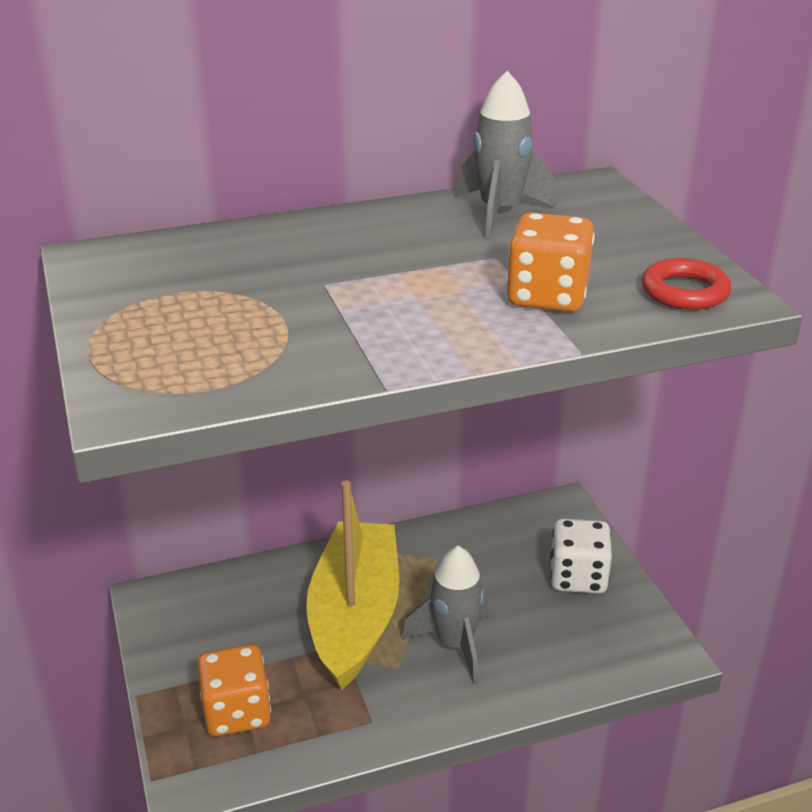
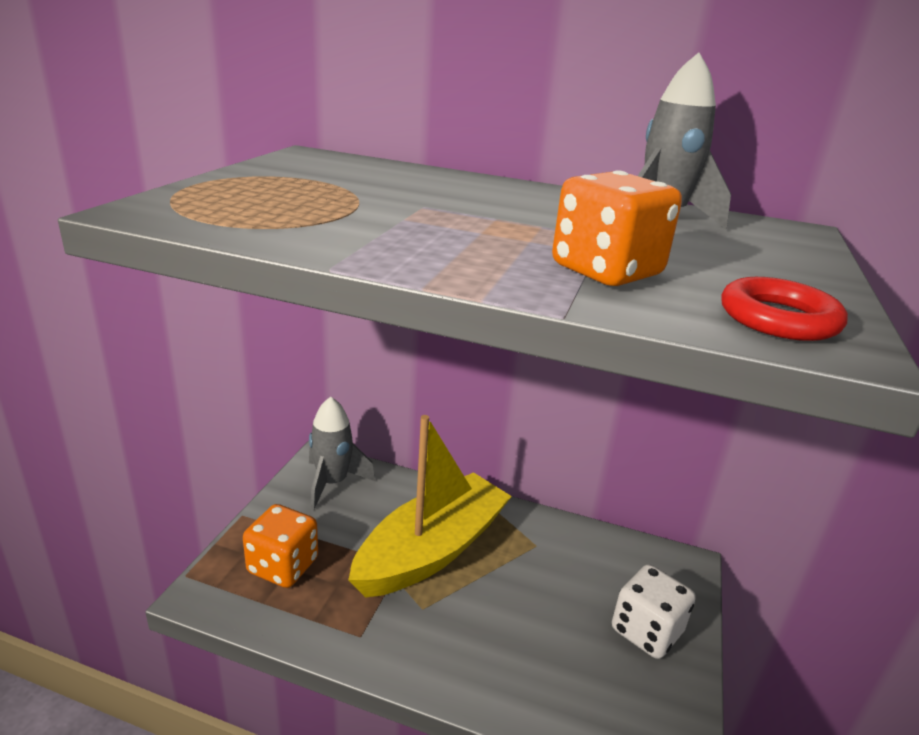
camera: 35 degrees right, 5 degrees down
(455, 644) = (484, 619): grey rocket -> grey rocket (332, 483)

